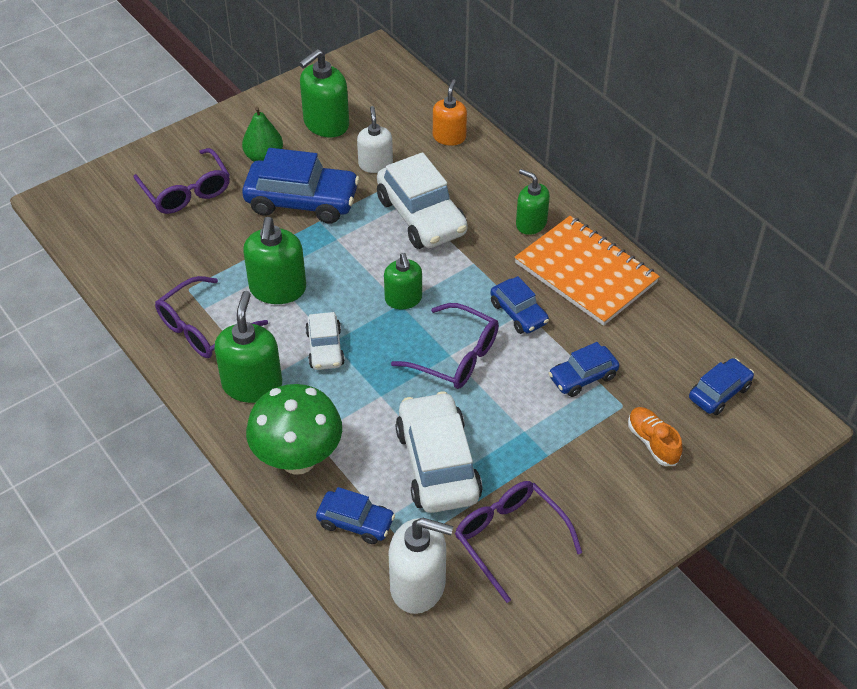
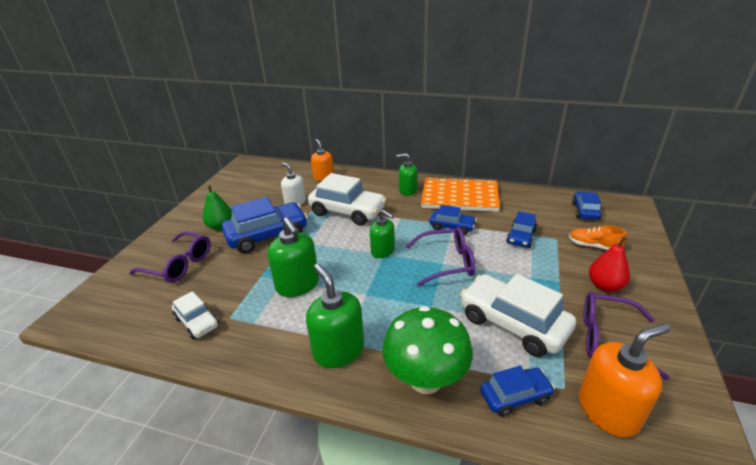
camera: 35 degrees left, 15 degrees down
(203, 328) = (265, 335): purple glasses -> none
(325, 348) = (365, 300): white car -> white car (197, 322)
(326, 124) = (246, 198): green soap dispenser -> none
(418, 585) = (608, 410): white soap dispenser -> orange soap dispenser
(590, 491) = (604, 286): none -> red pear

